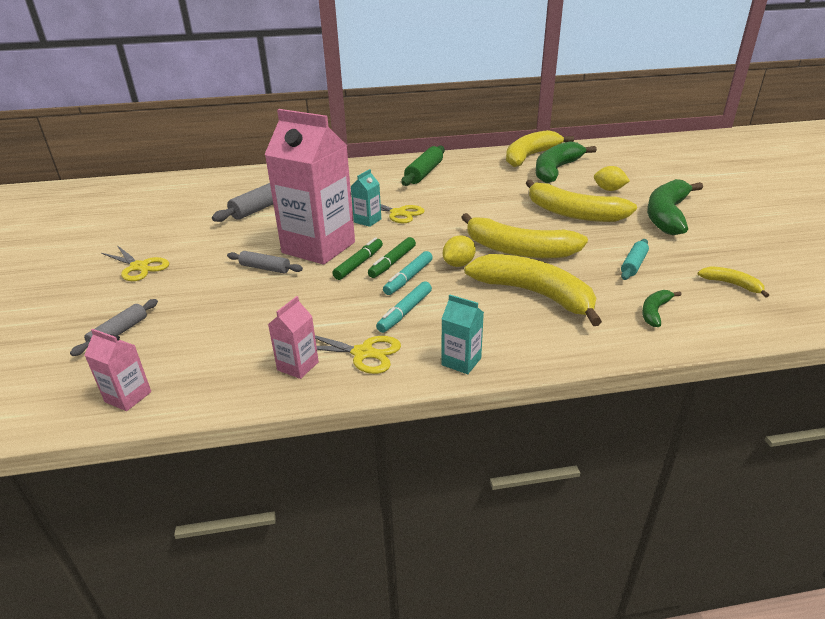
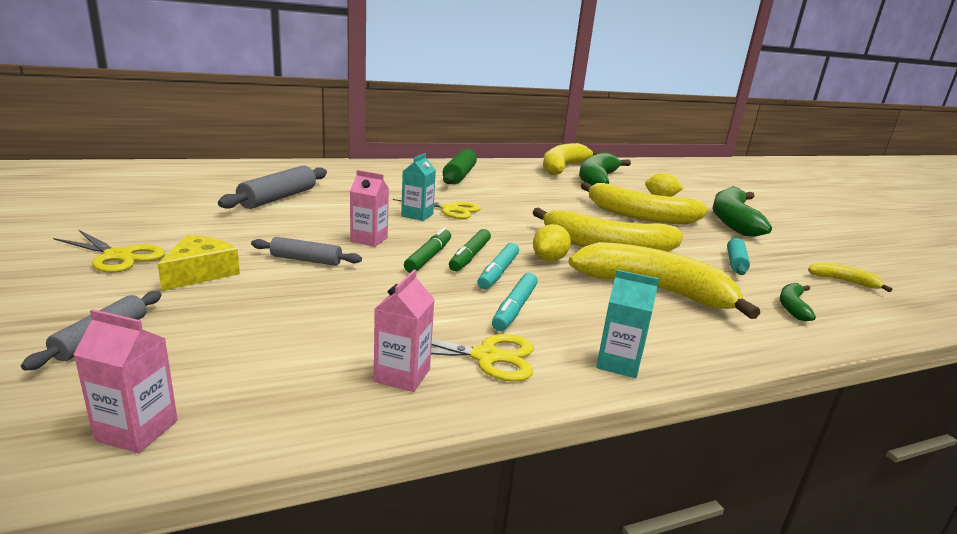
camera: 15 degrees left, 10 degrees down
(189, 281) = (200, 273): none -> yellow cheese
(318, 247) = (369, 240): pink carton -> pink carton, size x0.41

